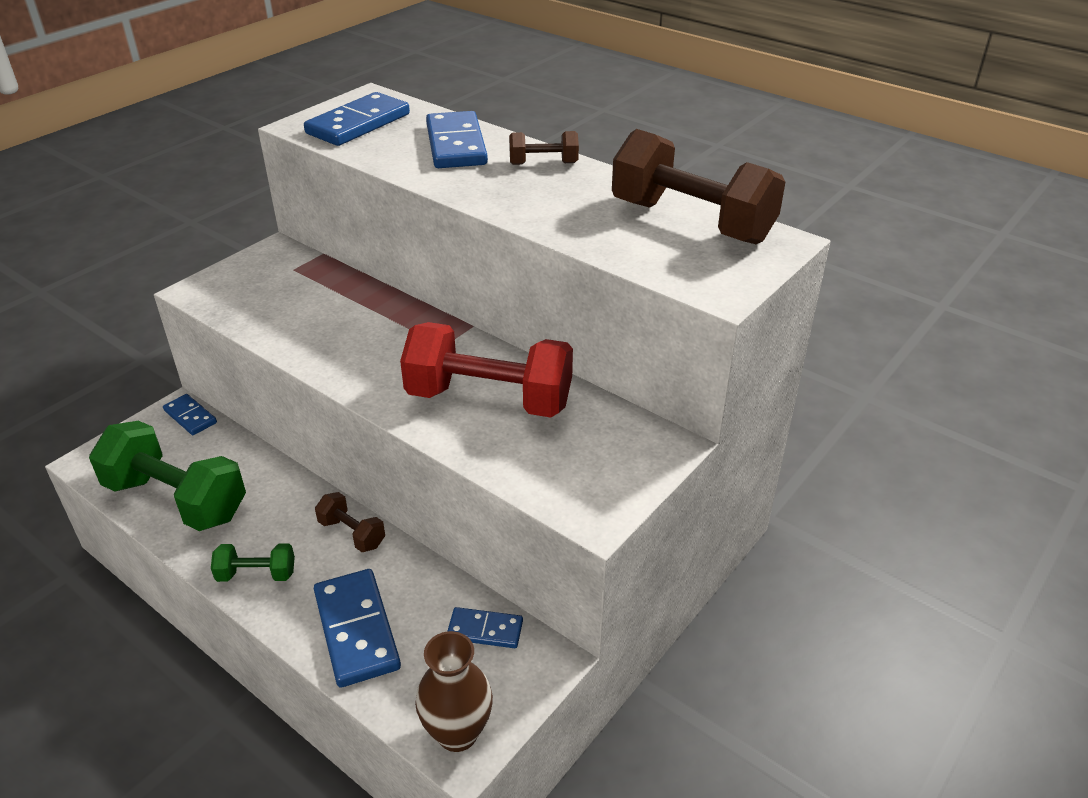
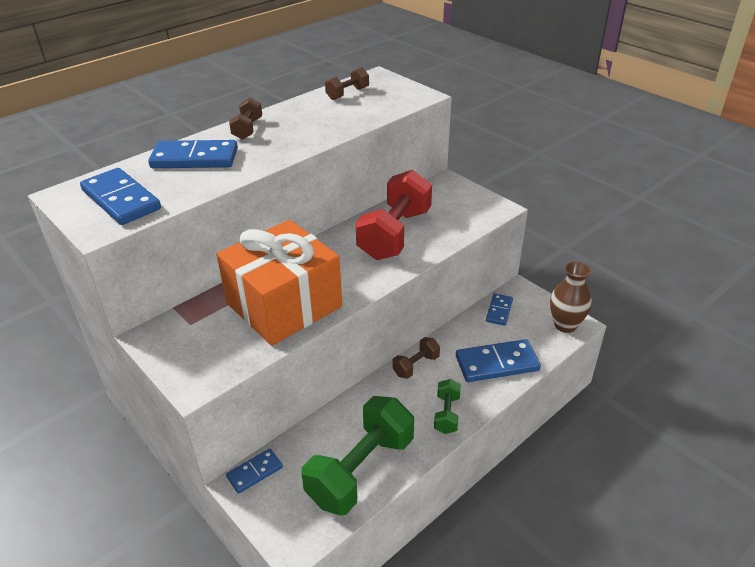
camera: 80 degrees left, 0 degrees up
(323, 325) = (284, 305): none -> orange gift
(691, 222) = (347, 94): brown dumbbell -> brown dumbbell, size x0.47

